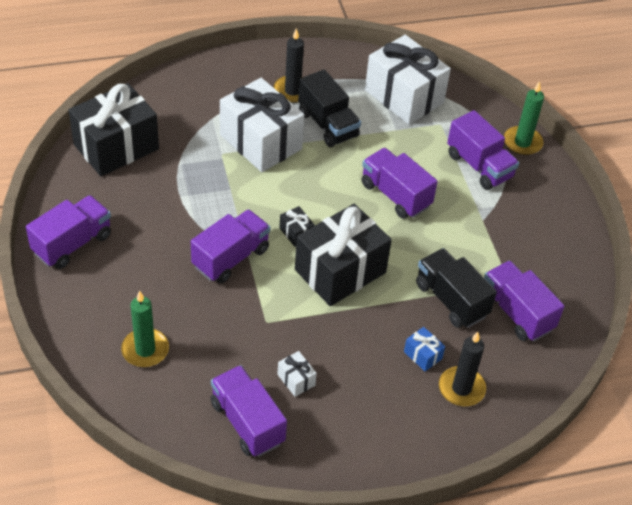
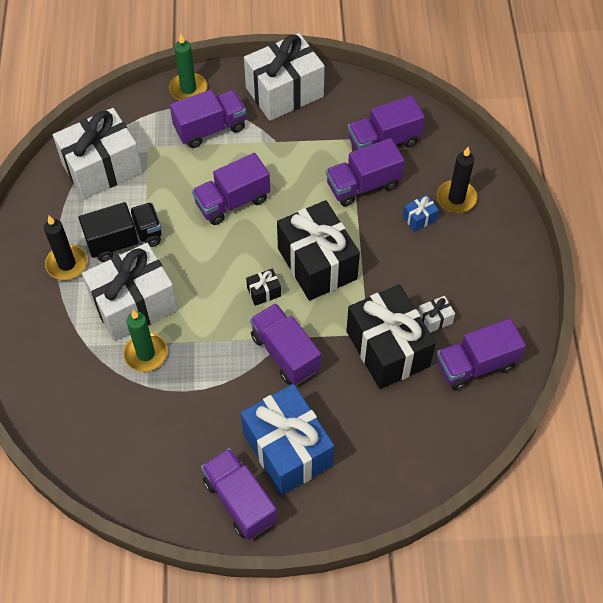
camera: 75 degrees left, 10 degrees up
(116, 147) = (107, 446): black gift -> black gift (387, 349)
(127, 272) = (287, 450): none -> blue gift
(145, 350) = (386, 442): green candle -> green candle (146, 353)
(451, 300) = (363, 185): black truck -> purple truck
(550, 219) = (284, 92): none -> white gift

